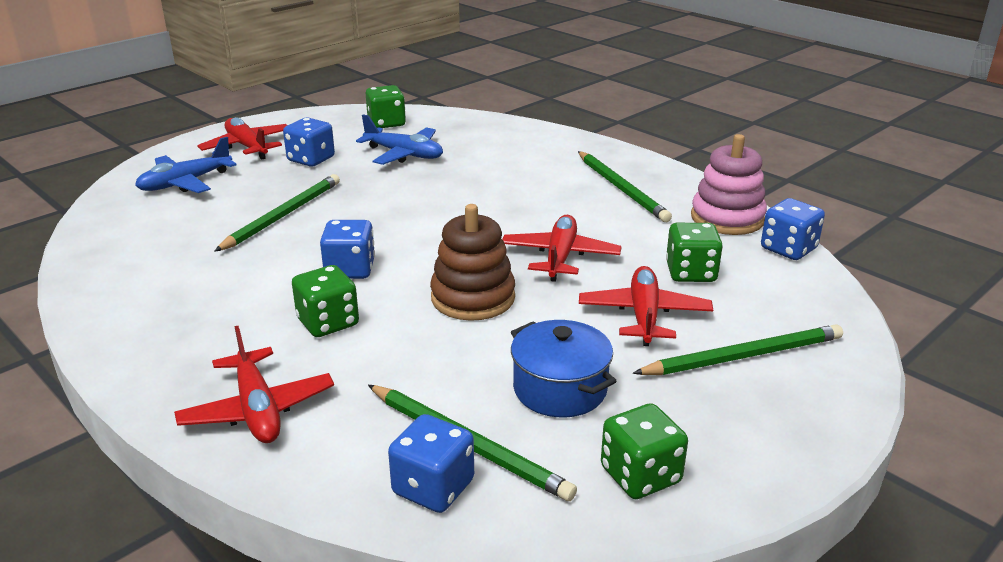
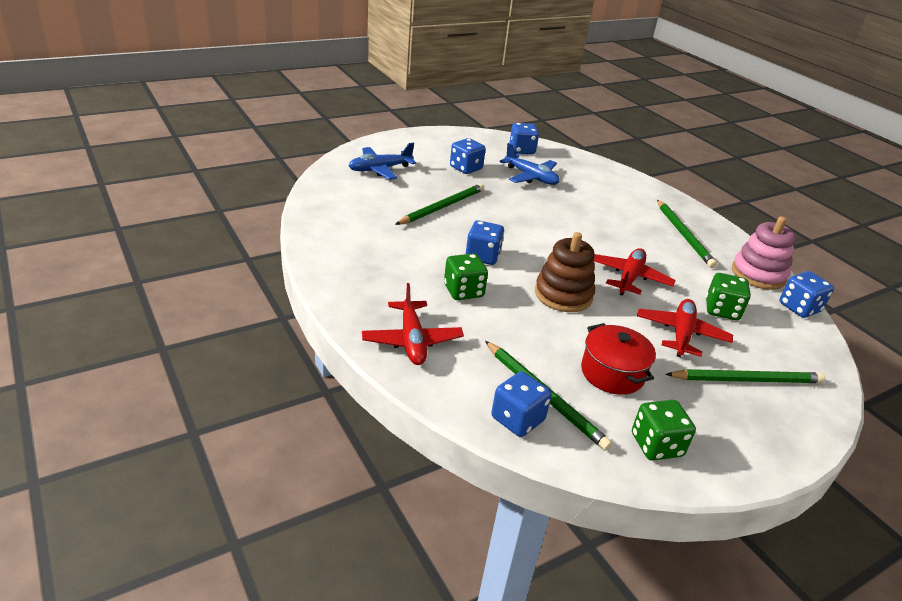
camera: 10 degrees right, 5 degrees up
(247, 147) = (423, 150): red plane -> none
(386, 123) = (522, 150): green dice -> blue dice
(560, 389) = (612, 373): blue pot -> red pot

